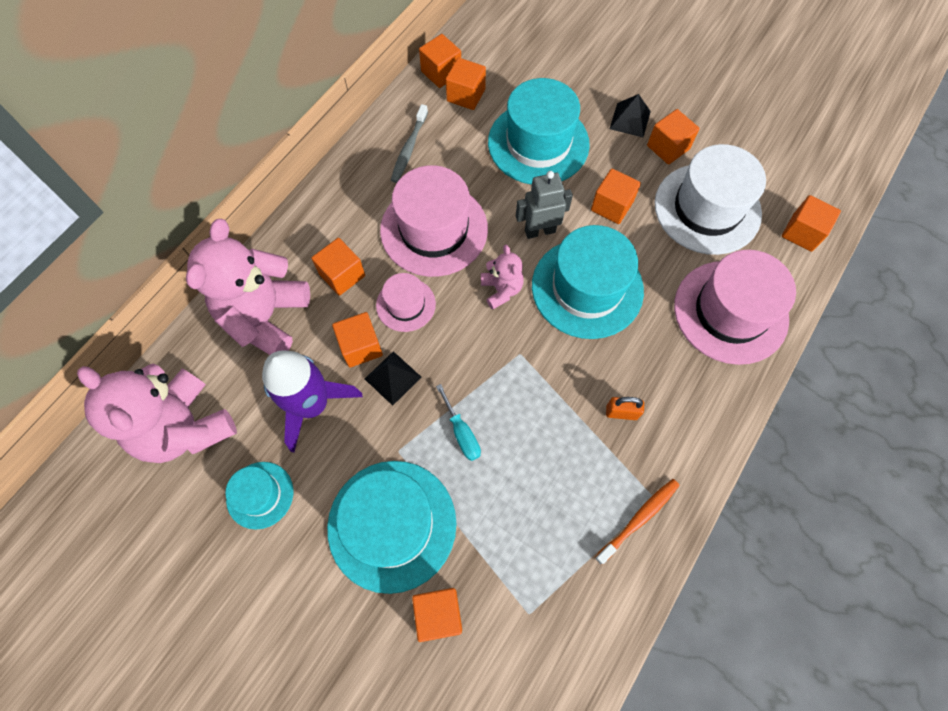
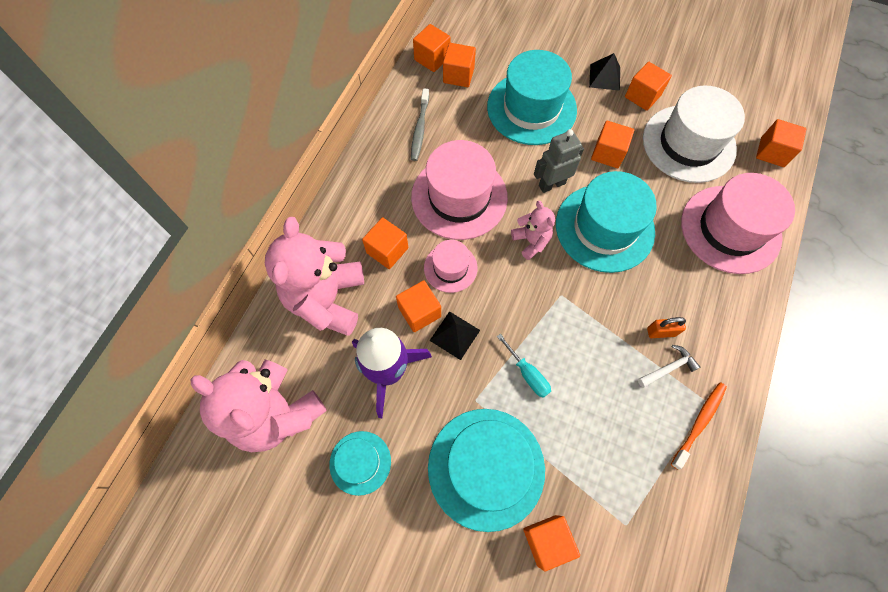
camera: 10 degrees left, 0 degrees up
(620, 453) = (668, 368): none -> white hammer

